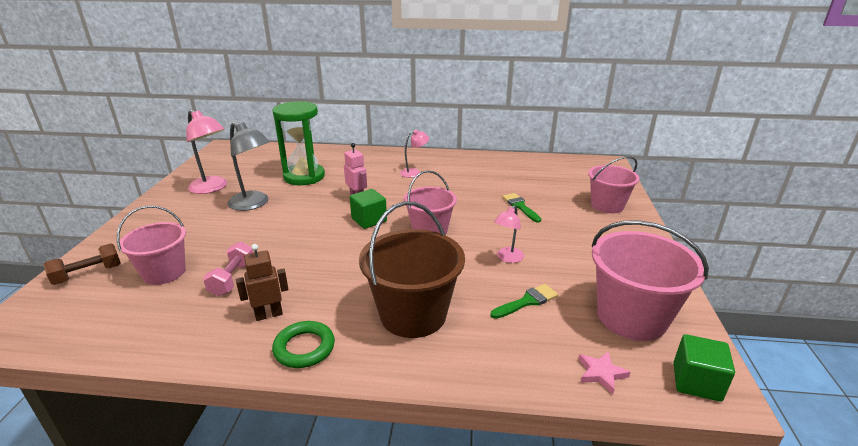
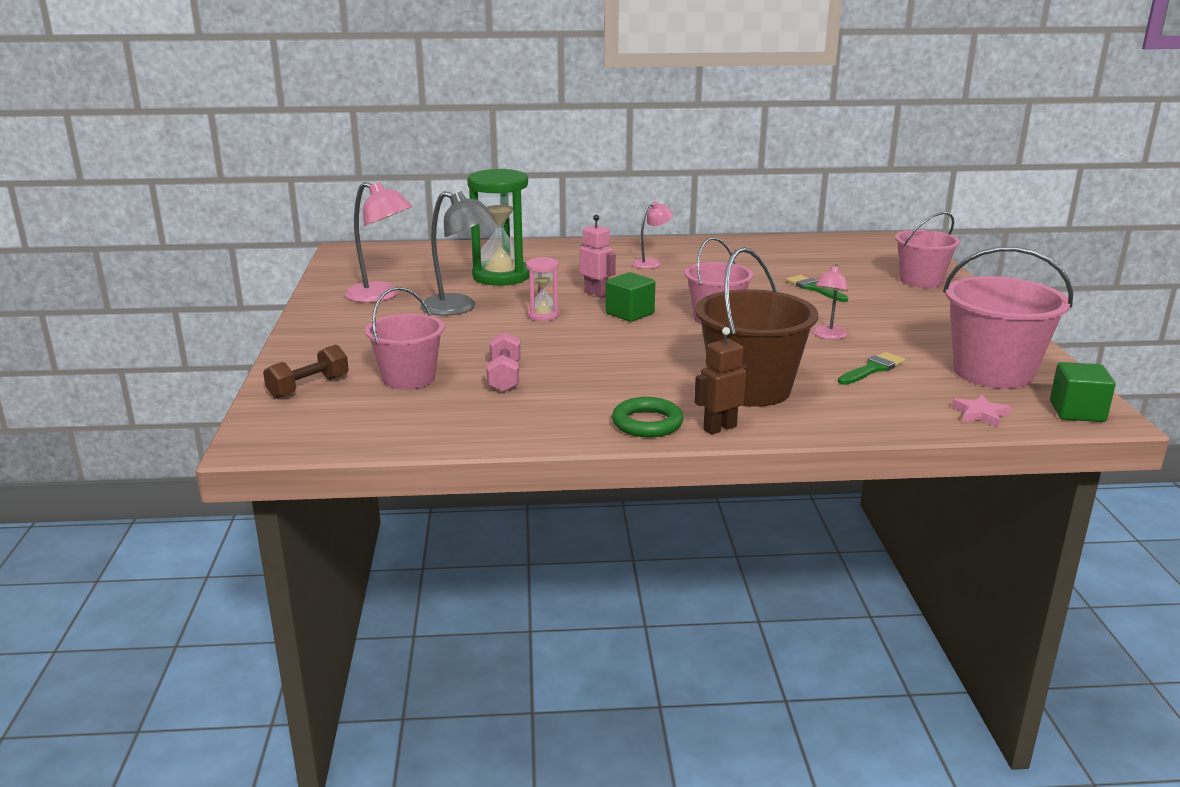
camera: 10 degrees left, 5 degrees down
(269, 314) = (580, 402): brown robot -> brown robot (719, 428)
(306, 216) = (543, 315): none -> pink hourglass

